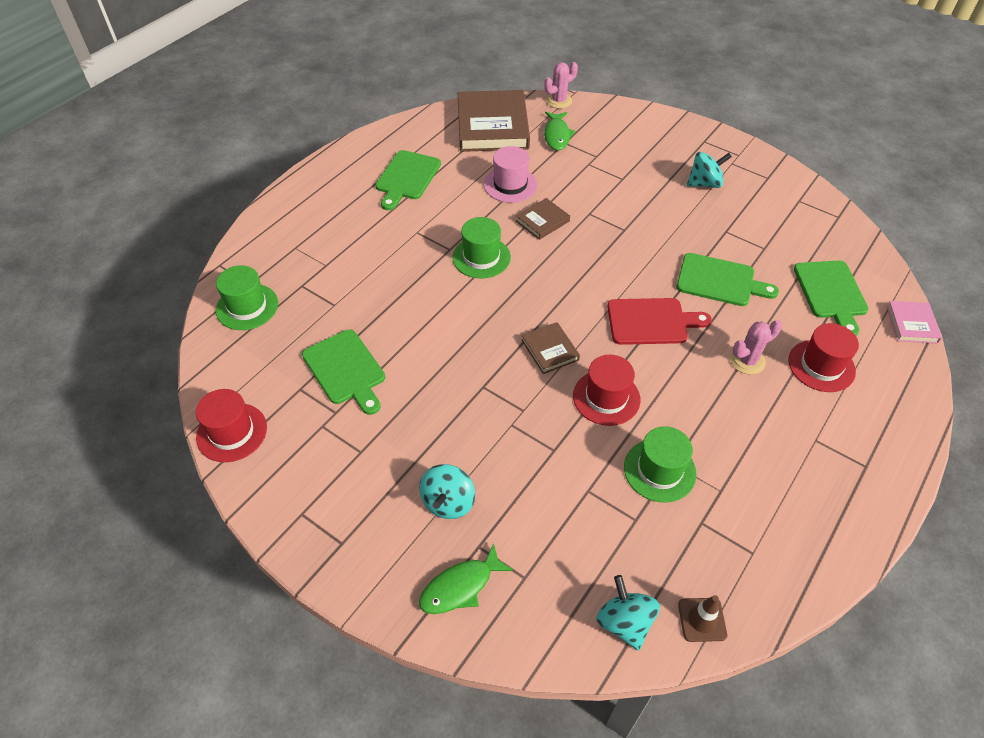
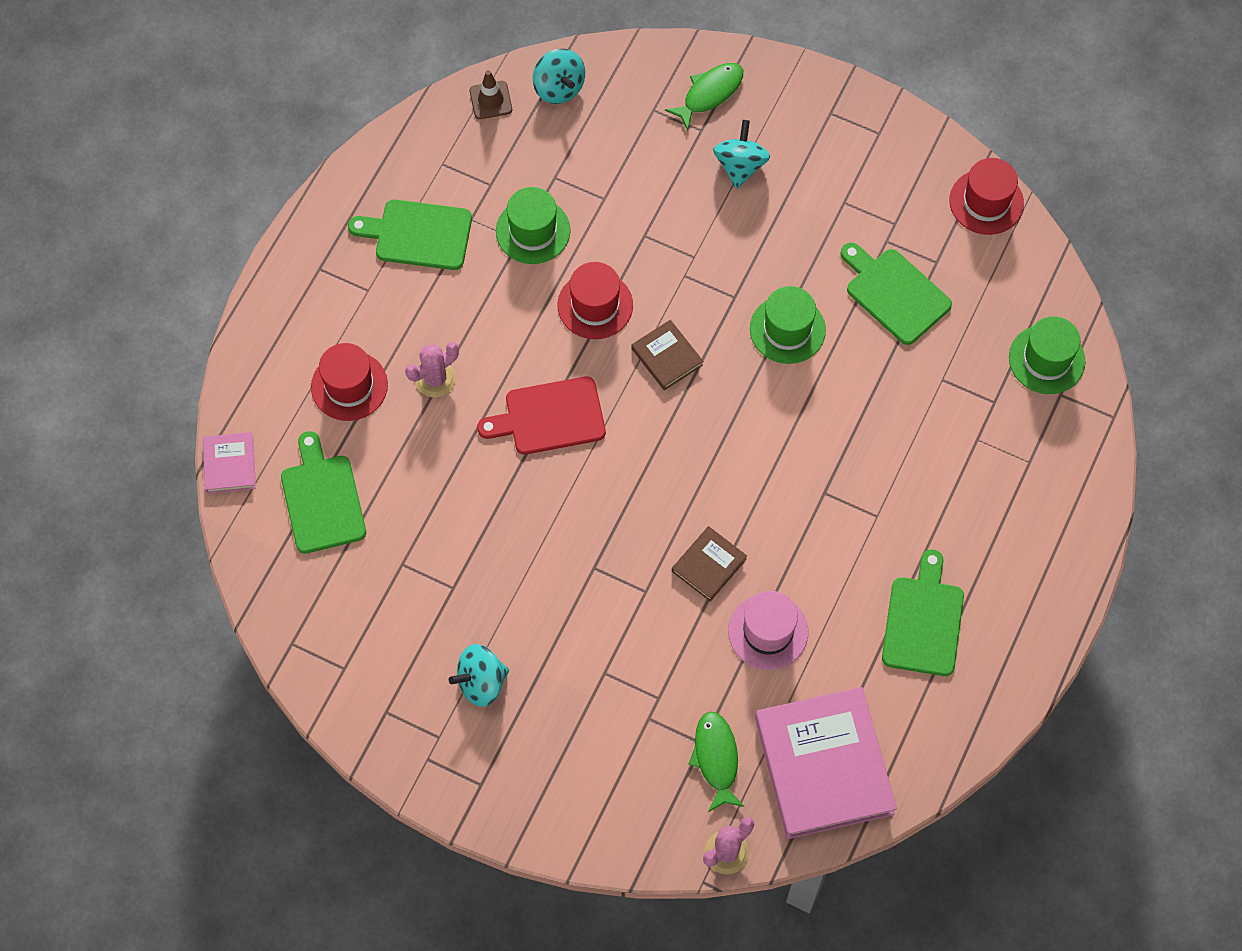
camera: 170 degrees right, 15 degrees up
(481, 257) = (779, 485): green hat -> green hat (787, 329)
(492, 126) = (823, 765): brown book -> pink book
(720, 281) = (464, 496): green cutting board -> green cutting board (418, 234)

